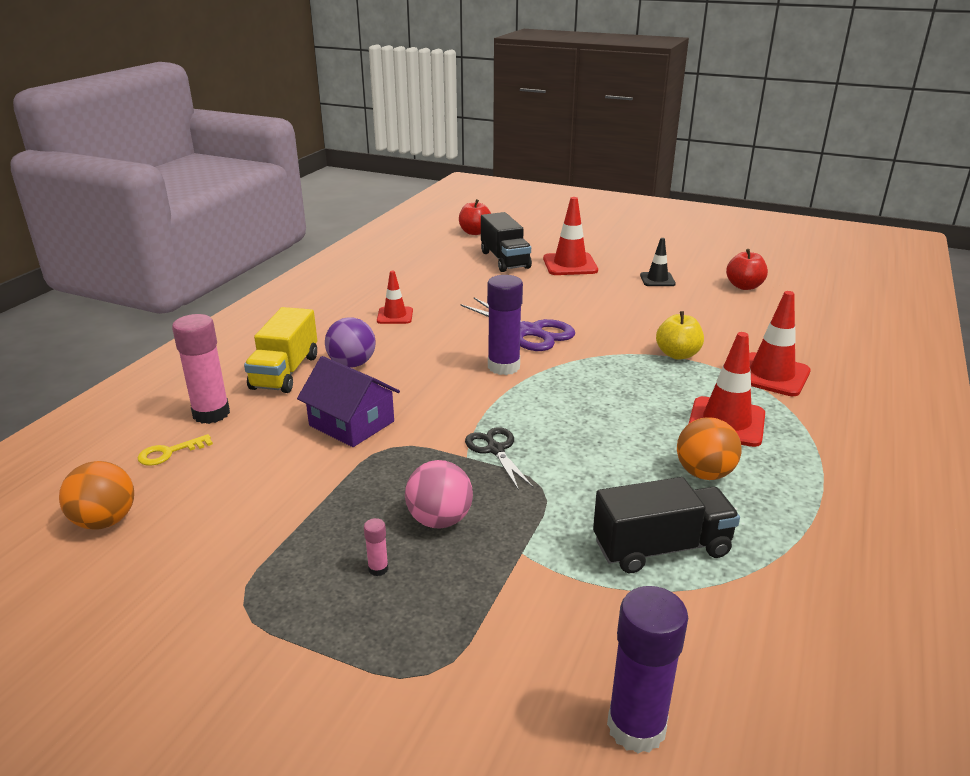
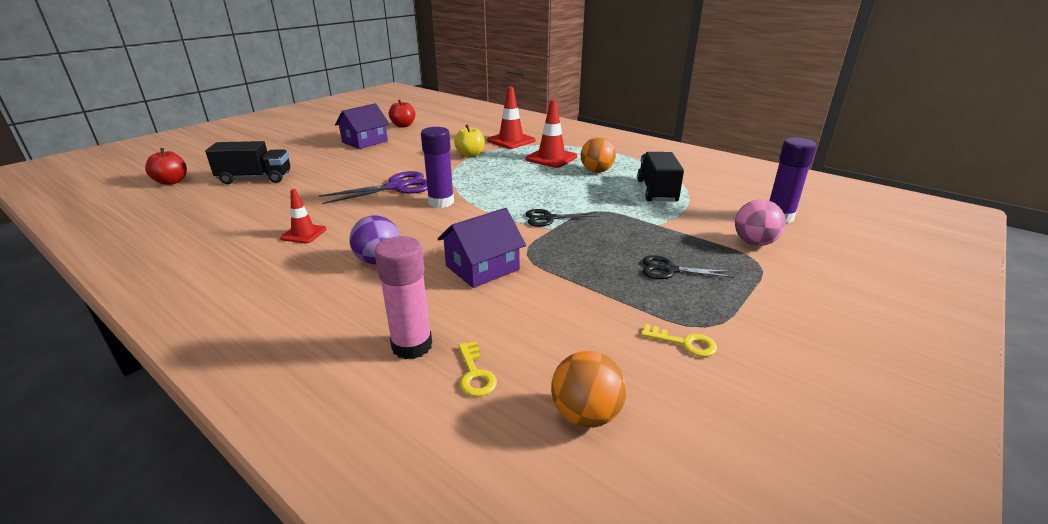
camera: 75 degrees left, 0 degrees up
(208, 584) = (684, 343): none -> yellow key
(285, 372) = (360, 297): yellow truck -> none
(378, 569) = (669, 270): pink glue stick -> black scissors
(439, 520) = (621, 245): pink ball -> pink ball (754, 243)
(570, 265) = (302, 160): red traffic cone -> none
(657, 280) = (365, 141): black traffic cone -> purple house

